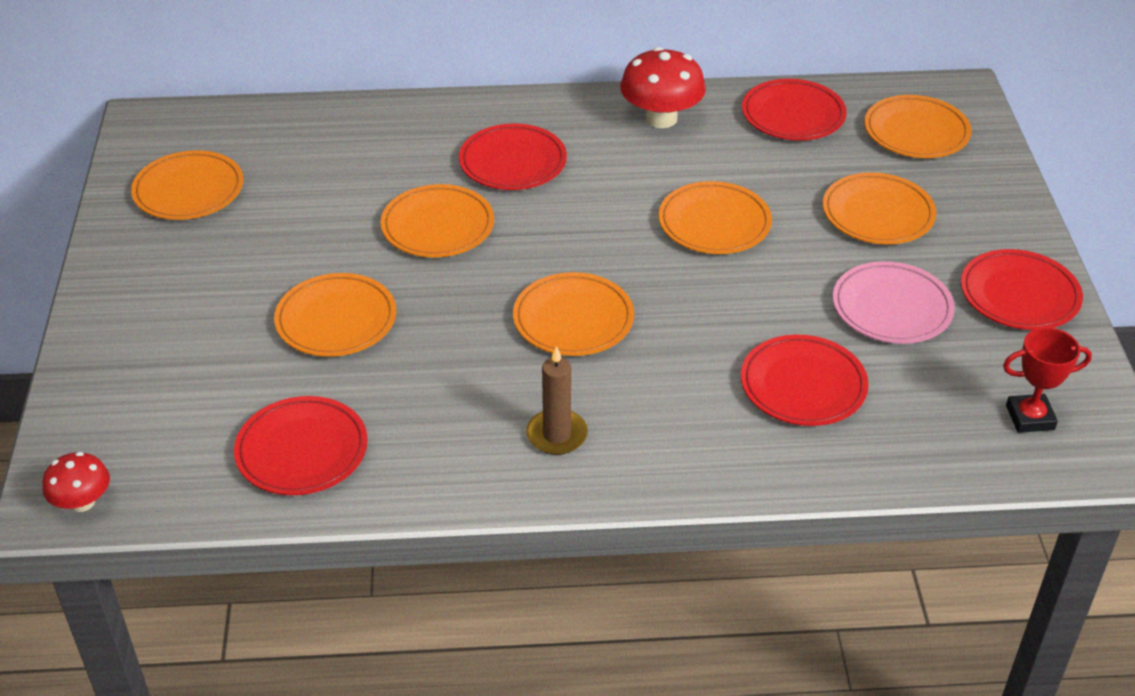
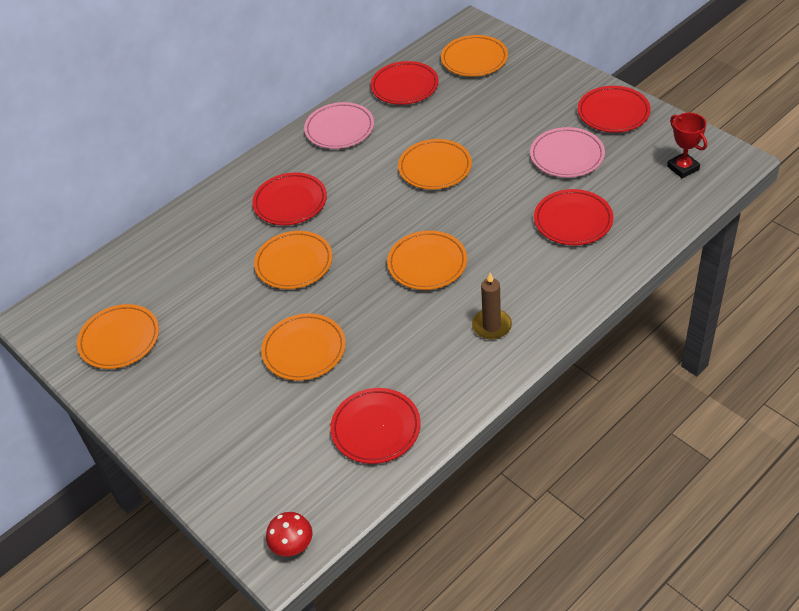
camera: 35 degrees left, 5 degrees up
(661, 118) = (339, 129): red mushroom -> pink plate
(877, 214) = (506, 113): orange plate -> none
(1030, 417) = (683, 168): red trophy -> red trophy turned 75 degrees counterclockwise

